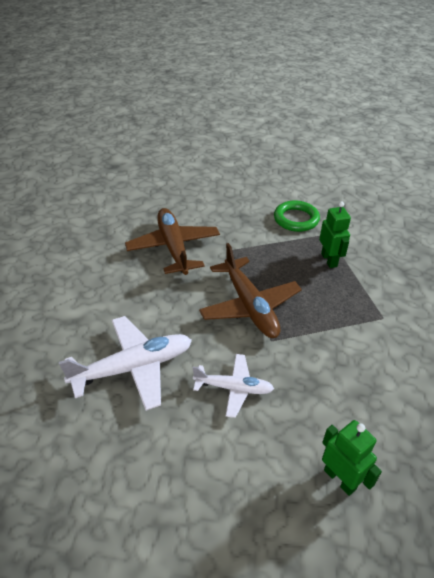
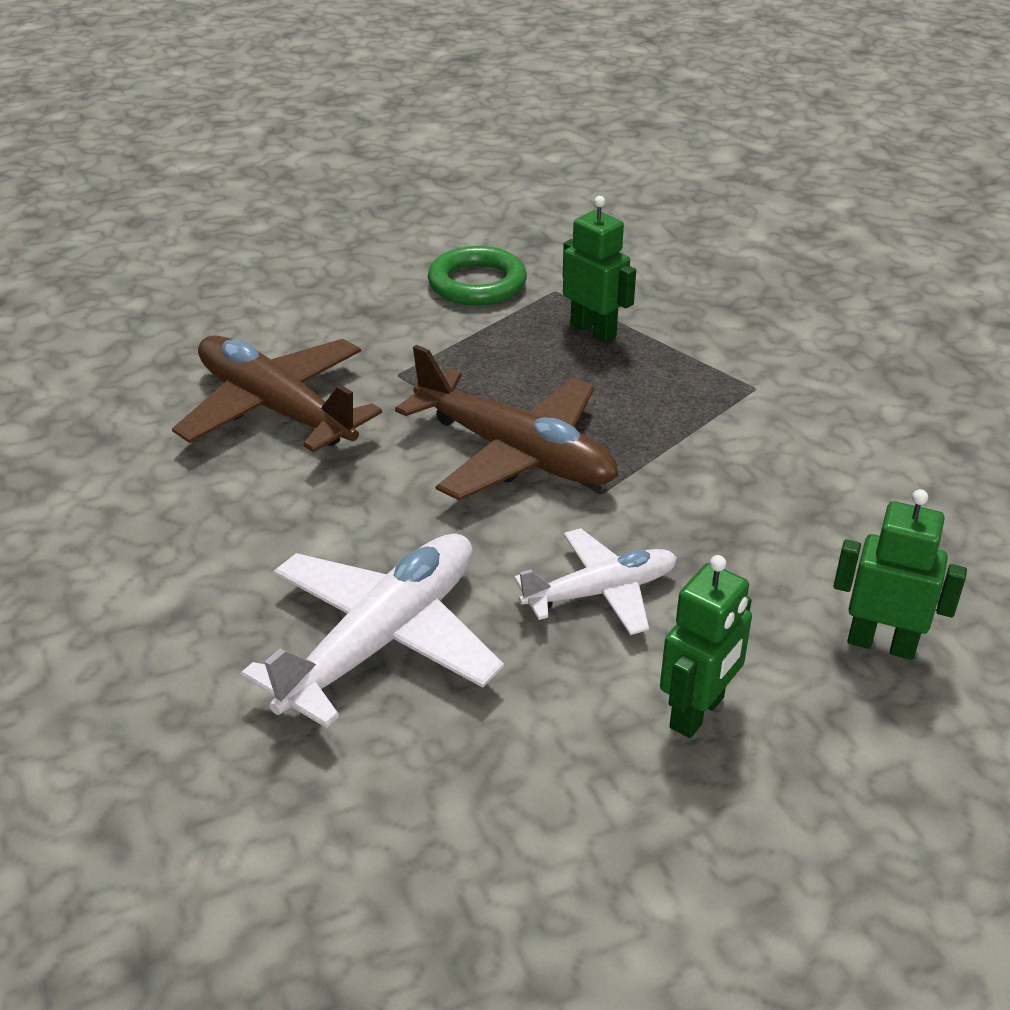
camera: 30 degrees left, 5 degrees down
(229, 468) = (697, 713): none -> green robot

